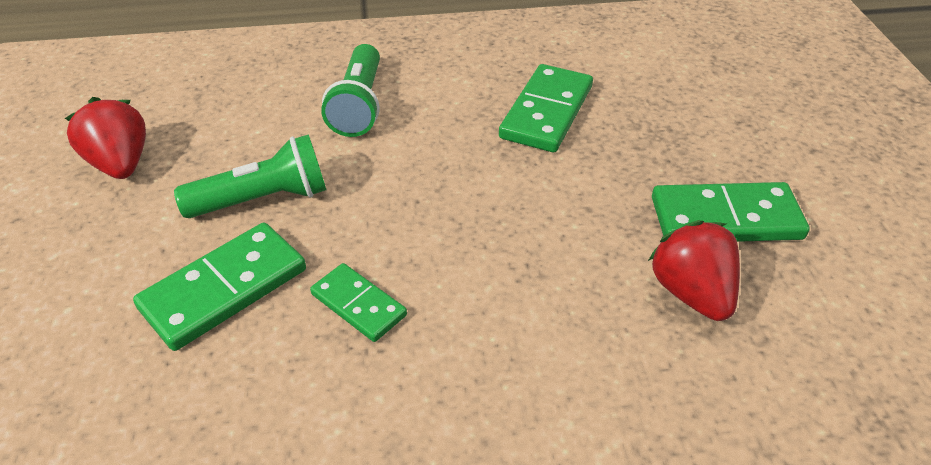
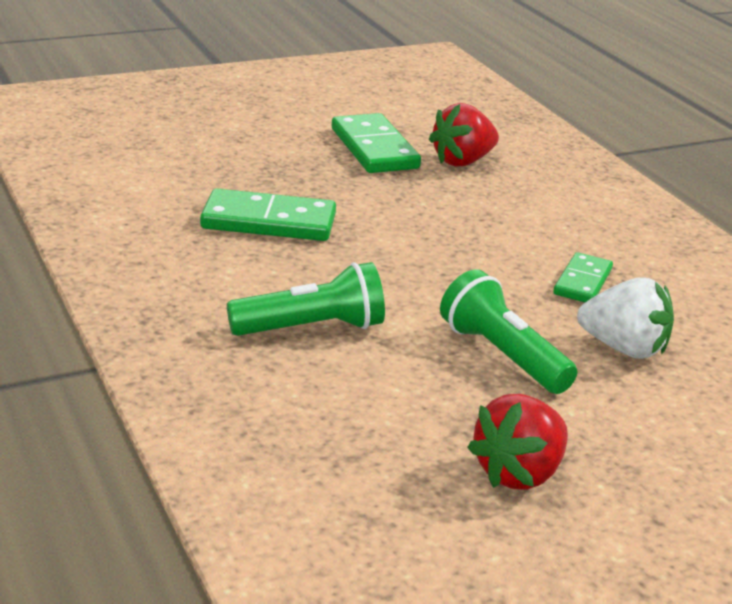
camera: 110 degrees left, 15 degrees down
(224, 289) = (624, 348): green domino -> white strawberry

